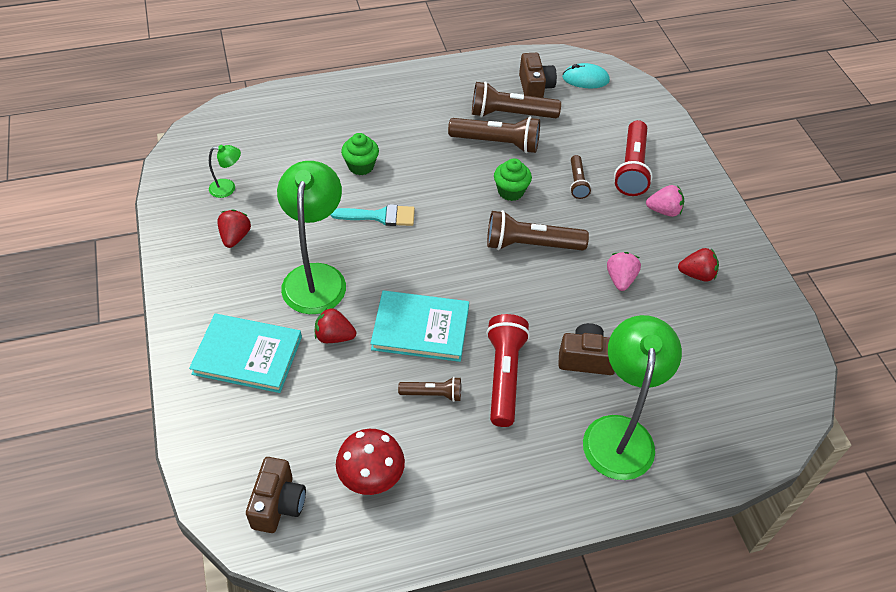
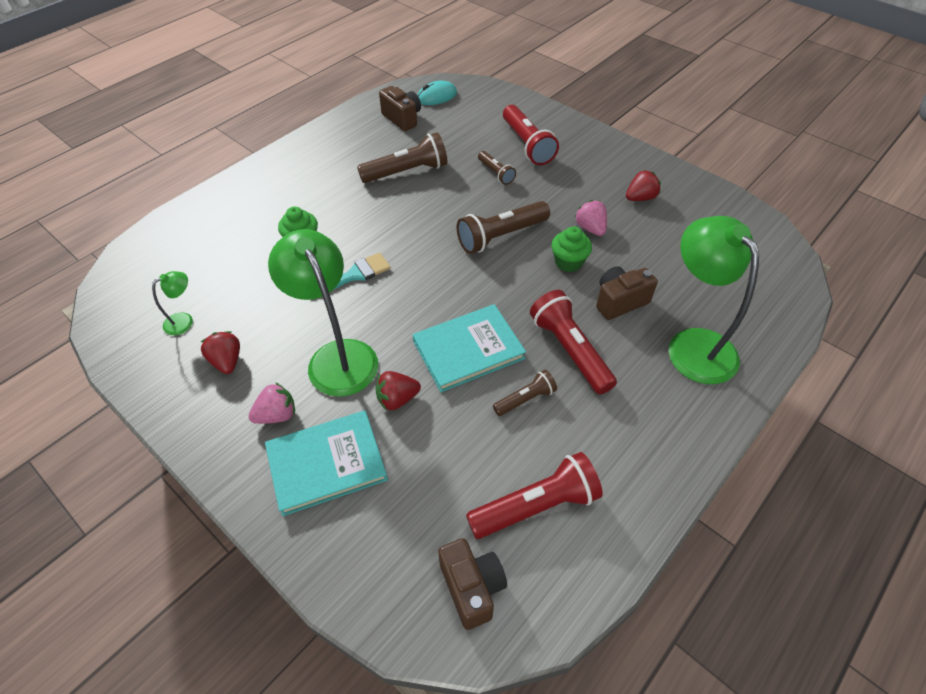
camera: 30 degrees left, 0 degrees up
(371, 478) = (536, 506): red mushroom -> red flashlight
(510, 114) = (399, 146): brown flashlight -> none
(510, 191) = (449, 203): green cupcake -> green cupcake (568, 262)
(664, 211) = (577, 164): pink strawberry -> pink strawberry (277, 415)

